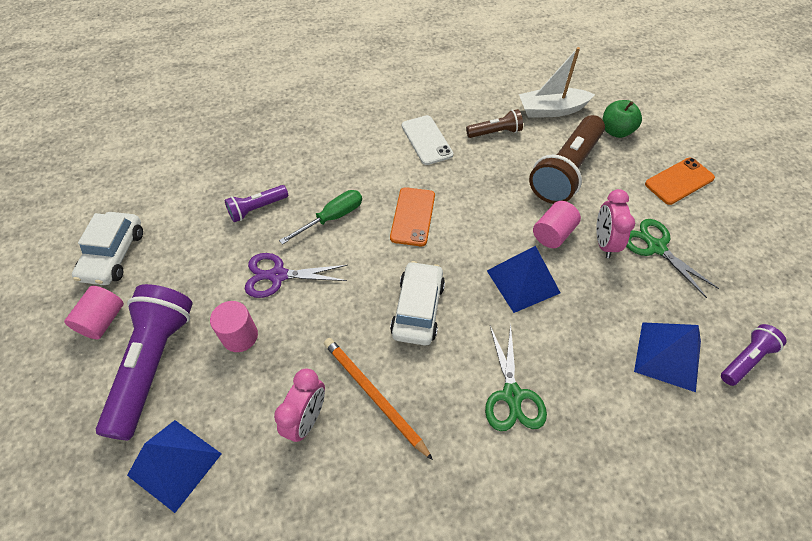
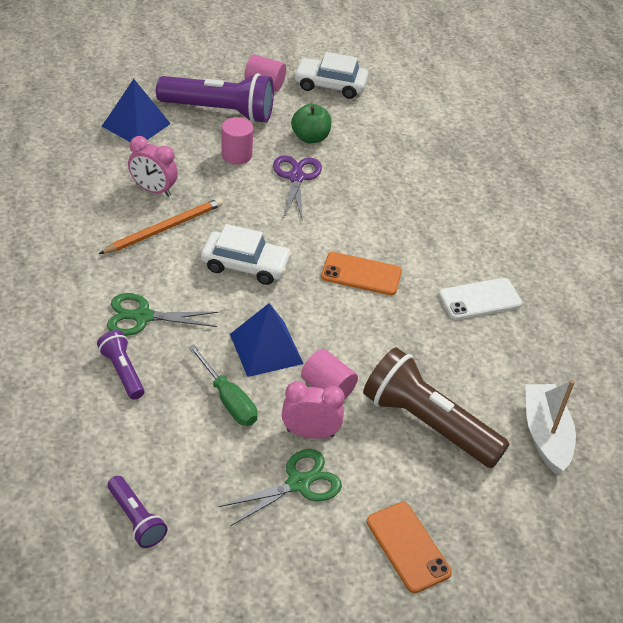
camera: 90 degrees right, 10 degrees down
(257, 209) = (378, 165): purple flashlight -> purple flashlight (122, 371)
(332, 218) = (363, 215): green screwdriver -> green screwdriver (228, 399)
(495, 132) = (497, 366): brown flashlight -> none
(616, 131) = (506, 500): green apple -> green apple (310, 137)
(668, 356) = (156, 449): blue pyramid -> none

